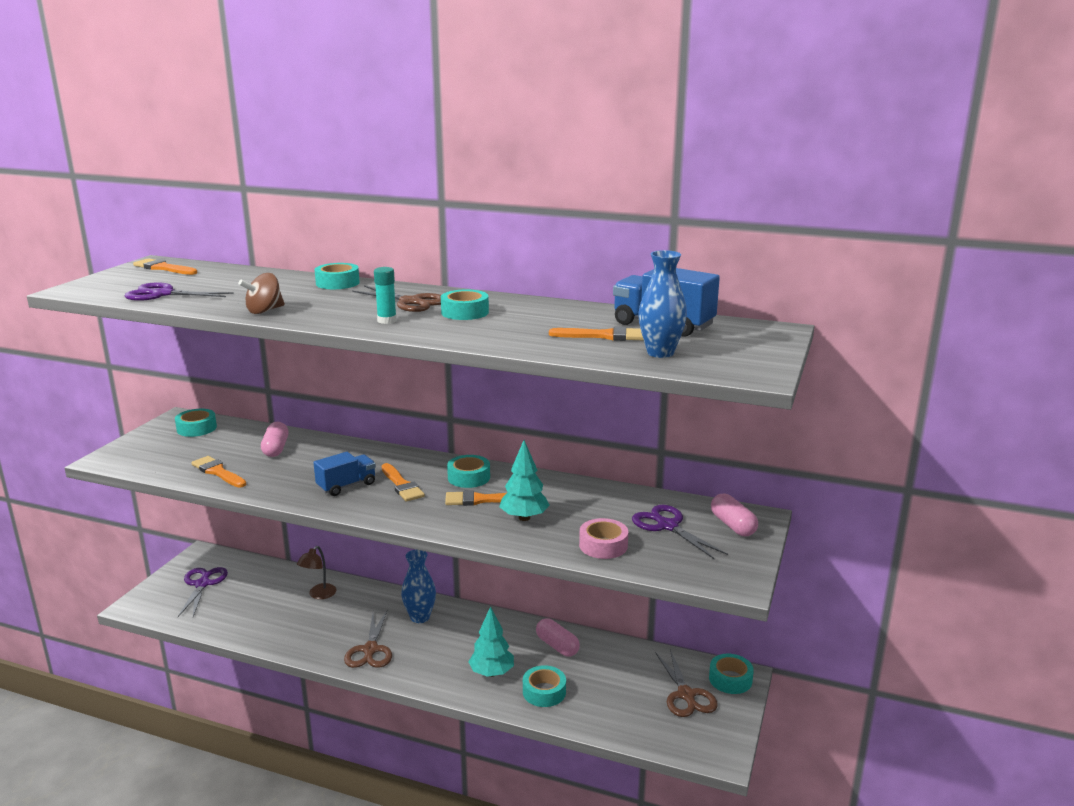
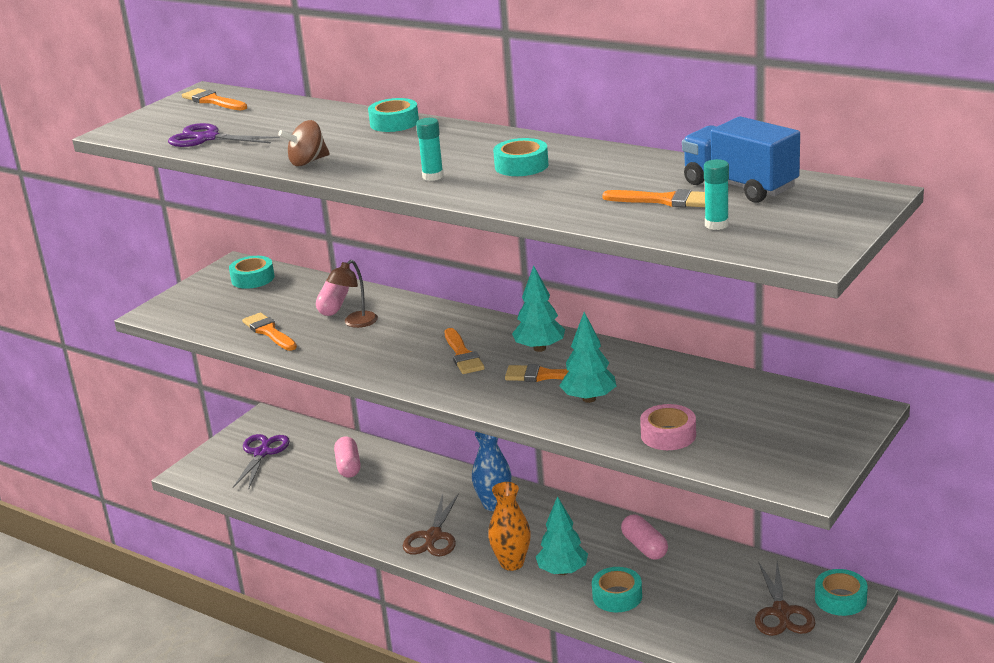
camera: 15 degrees right, 5 degrees up
(319, 595) = (386, 472): brown lamp -> brown lamp (355, 323)
(346, 486) = (402, 353): blue truck -> none
(411, 302) = (466, 151): brown scissors -> none
(445, 669) = (512, 563): none -> orange vase
(469, 477) = (539, 348): turquoise tape -> turquoise tree
(660, 353) = (716, 225): blue vase -> turquoise glue stick
(667, 526) = (750, 416): purple scissors -> none
(733, 525) = (829, 419): pink capsule -> pink capsule (348, 466)

